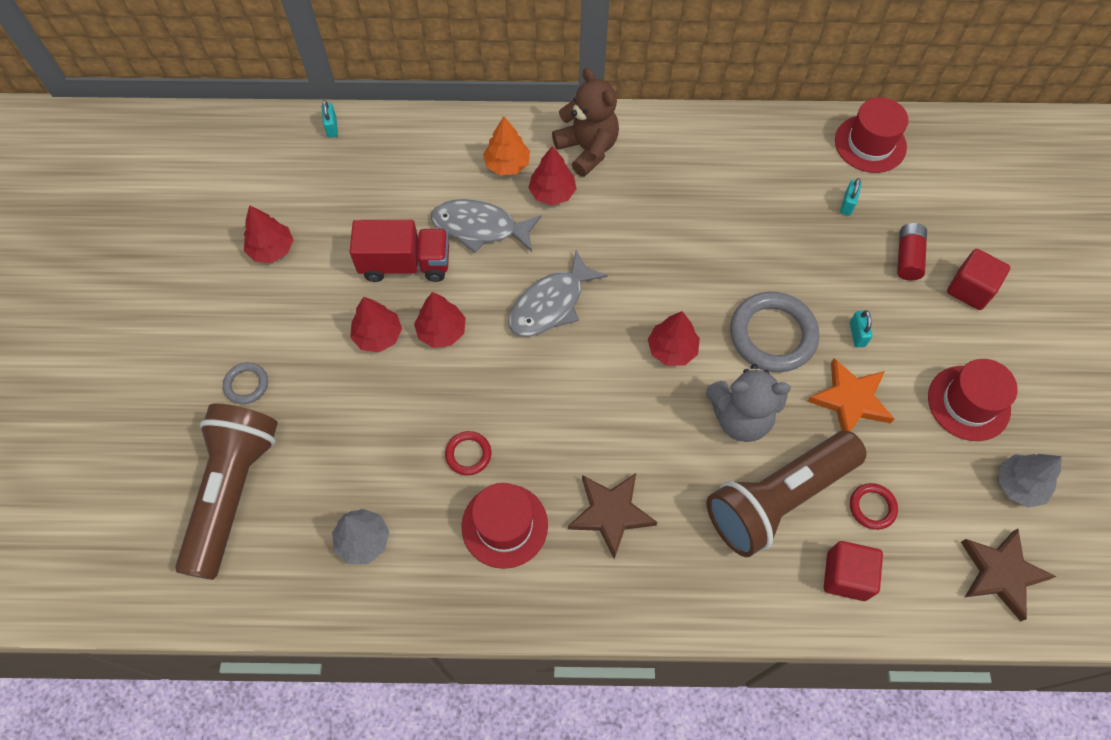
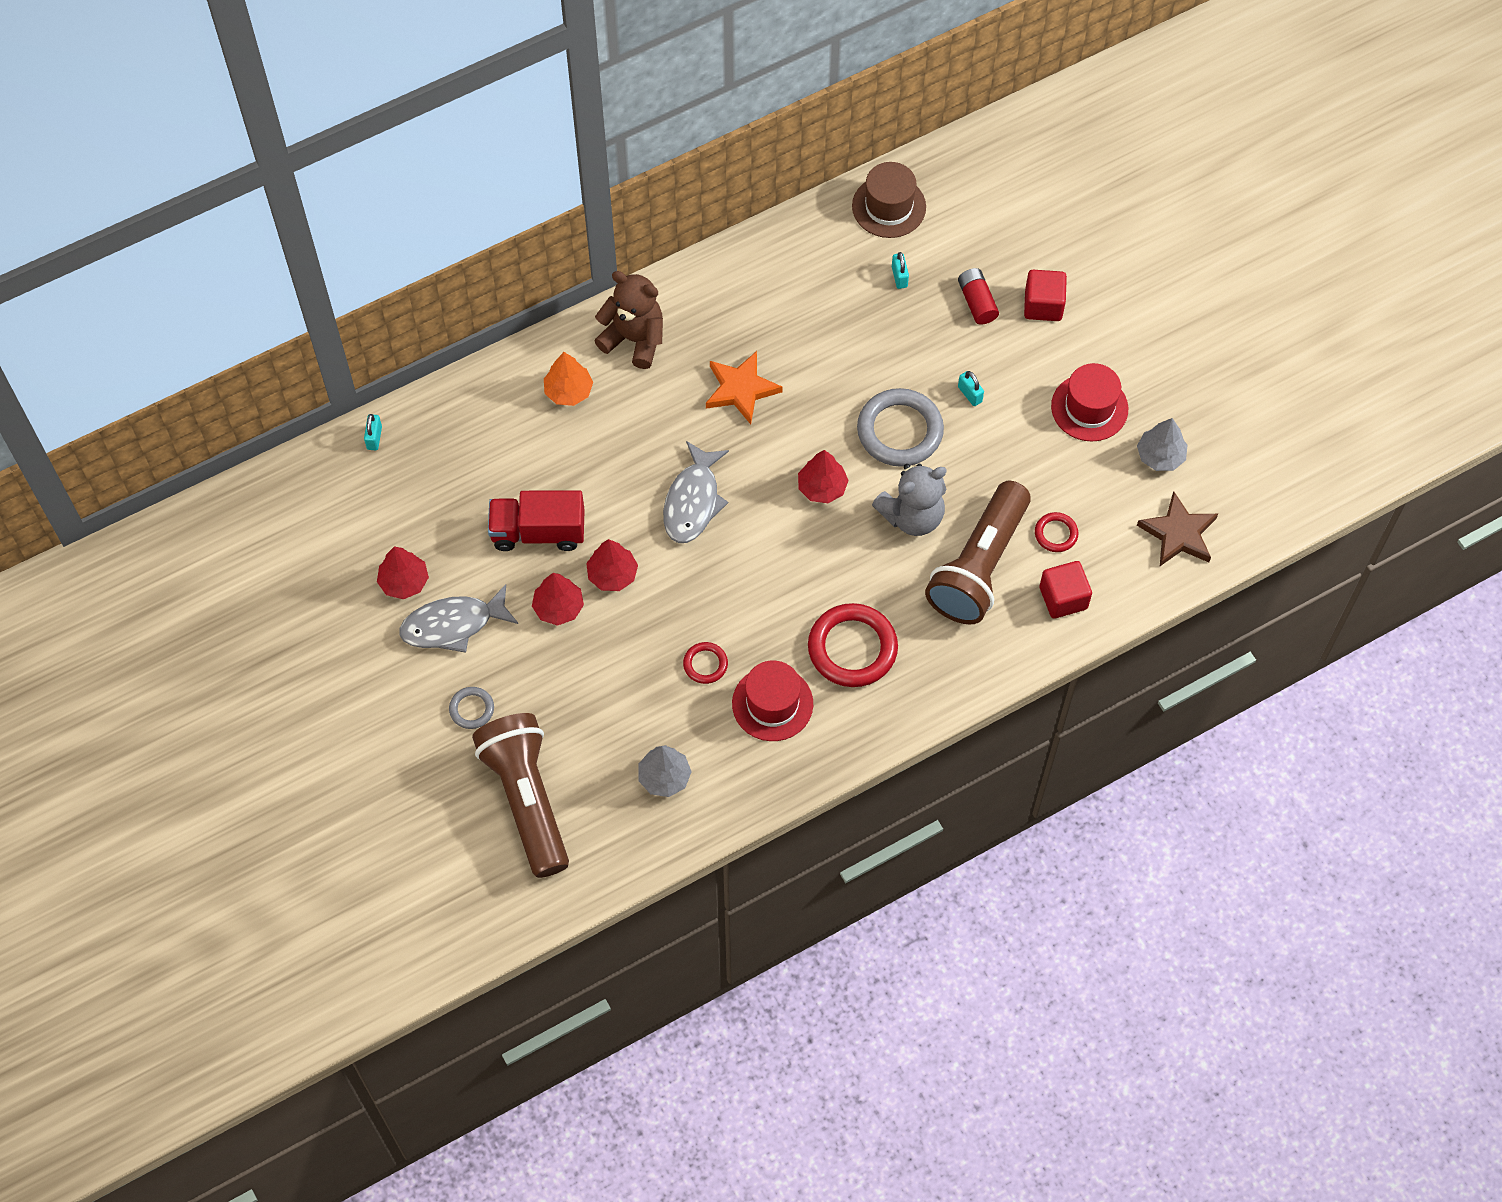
camera: 30 degrees left, 0 degrees up
(332, 127) = (374, 438): turquoise padlock -> turquoise padlock turned 45 degrees clockwise
(405, 264) = (538, 532): red truck -> red truck turned 150 degrees counterclockwise
(480, 227) = (584, 464): grey fish -> grey fish (453, 625)
(552, 193) = (628, 398): red tree -> none
(611, 513) = (852, 648): brown star -> red ring
(850, 400) = (993, 454): orange star -> orange star (741, 389)
(870, 144) = (889, 206): red hat -> brown hat

